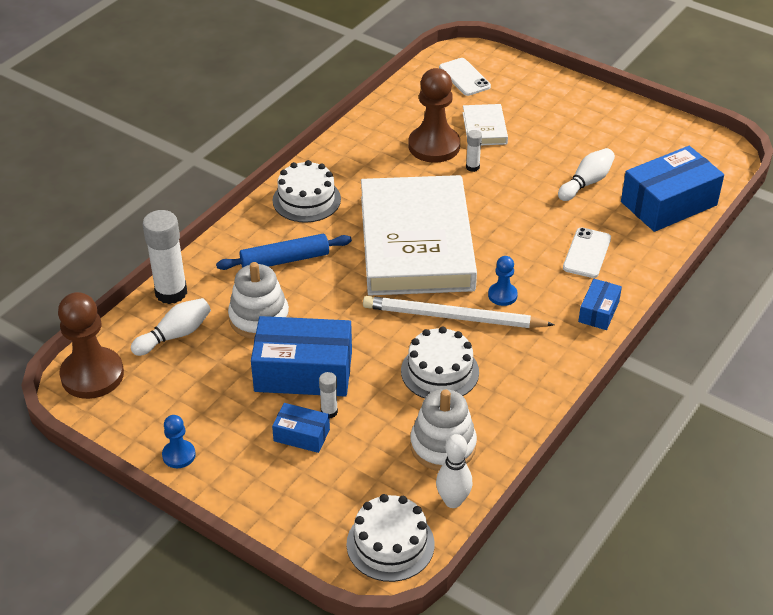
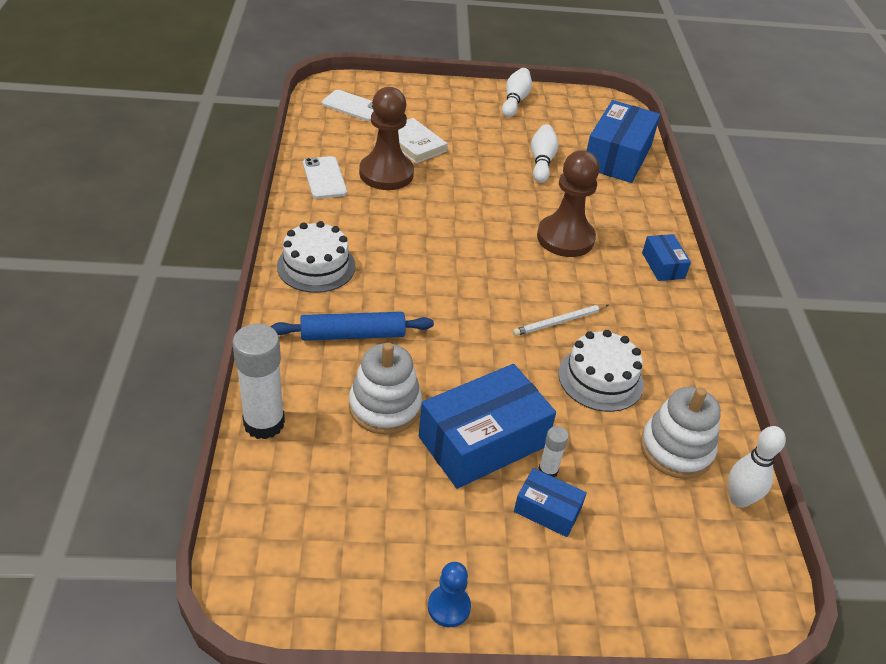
camera: 40 degrees left, 0 degrees up
(92, 375) = (260, 566): brown pawn -> brown pawn (565, 238)
(175, 335) = (313, 469): white bowling pin -> white bowling pin (515, 101)
(285, 260) = (353, 335): blue rolling pin -> blue rolling pin turned 45 degrees clockwise
(301, 435) = (547, 510): blue box -> blue box turned 45 degrees clockwise
(390, 544) = (737, 577): white cake -> none
(416, 243) = (458, 267): white book -> none
(453, 317) = (559, 322): white pencil -> white pencil, size x0.54
(472, 167) = (438, 181): white glue stick -> none
(502, 295) = (578, 284): blue pawn -> none
(587, 253) = (603, 220): white phone -> white phone (324, 178)

